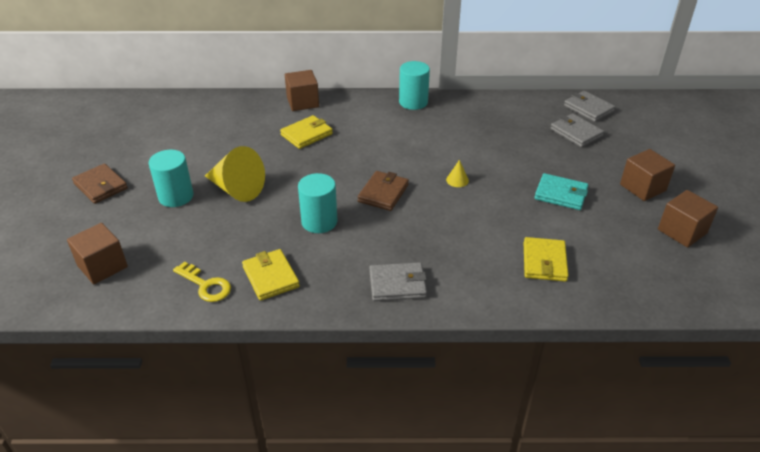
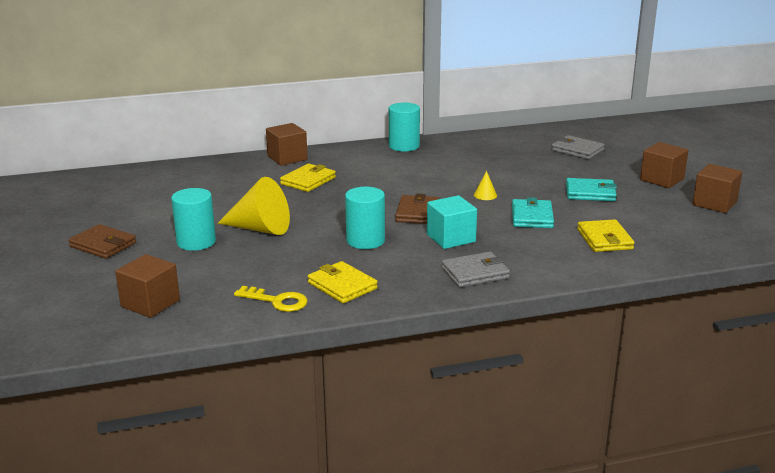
camera: 15 degrees left, 15 degrees down
(397, 233) = (451, 238): none -> turquoise cube
(487, 218) = (532, 217): none -> turquoise wallet
(588, 109) = (578, 133): grey wallet -> none

